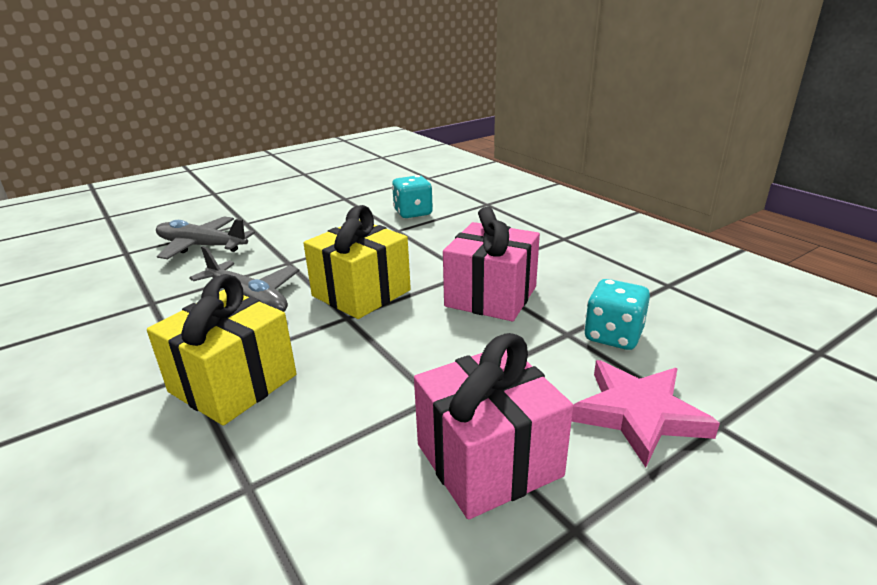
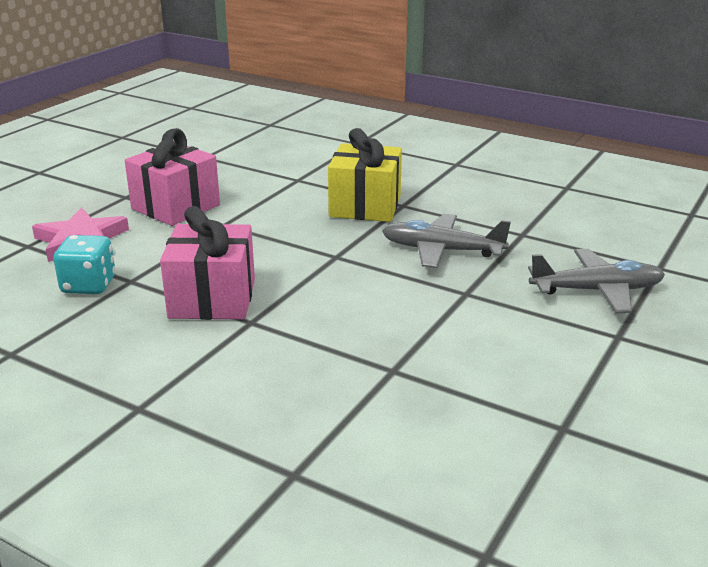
camera: 155 degrees right, 0 degrees up
(361, 293) = (345, 277): yellow gift -> none
(413, 213) = (404, 413): turquoise dice -> none

